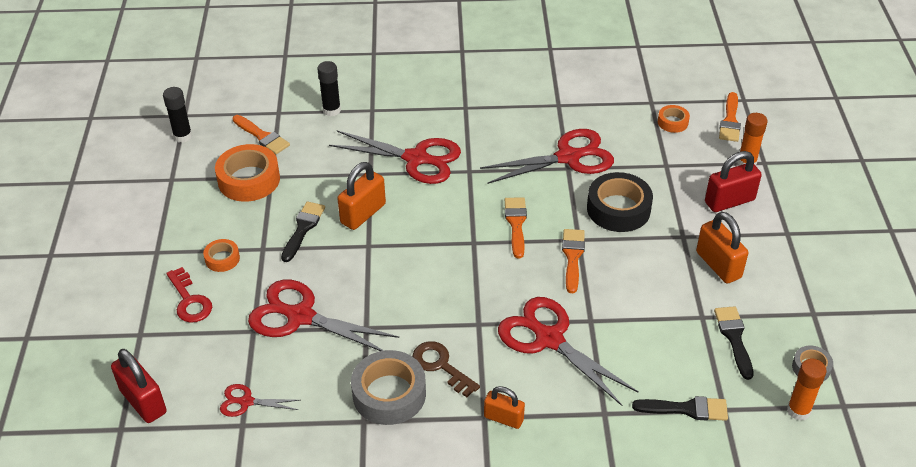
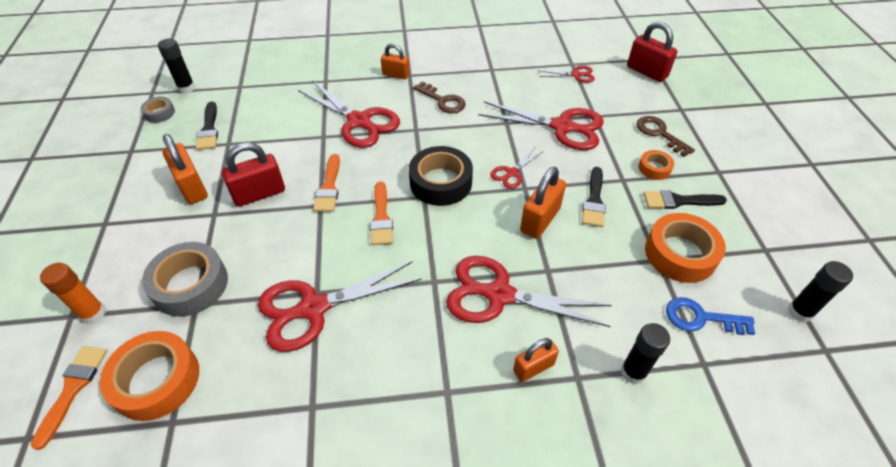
camera: 175 degrees right, 5 degrees up
(189, 300) = (659, 134): red key -> brown key
(262, 136) = (701, 318): orange brush -> blue key
(377, 262) = (512, 173): none -> red scissors
(389, 394) = (477, 83): grey tape -> grey tape (190, 285)
(401, 116) = (533, 367): none -> orange padlock
(618, 209) = (271, 241): black tape -> black tape (441, 182)
(672, 122) = (157, 380): orange tape -> orange tape, size x1.92
(686, 409) = (266, 85): black brush -> black brush (678, 201)
(729, 201) = (144, 257): red padlock -> red padlock (259, 194)
(798, 411) = (186, 88): orange glue stick -> black glue stick

